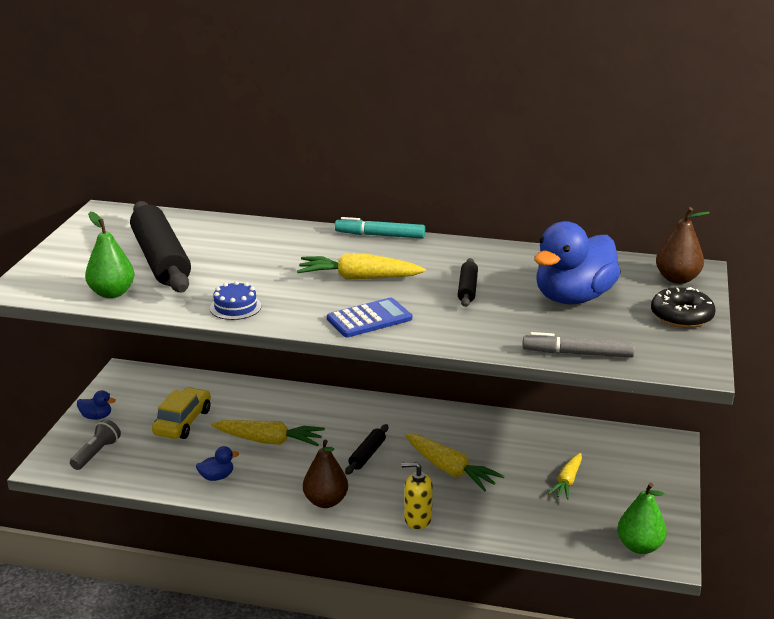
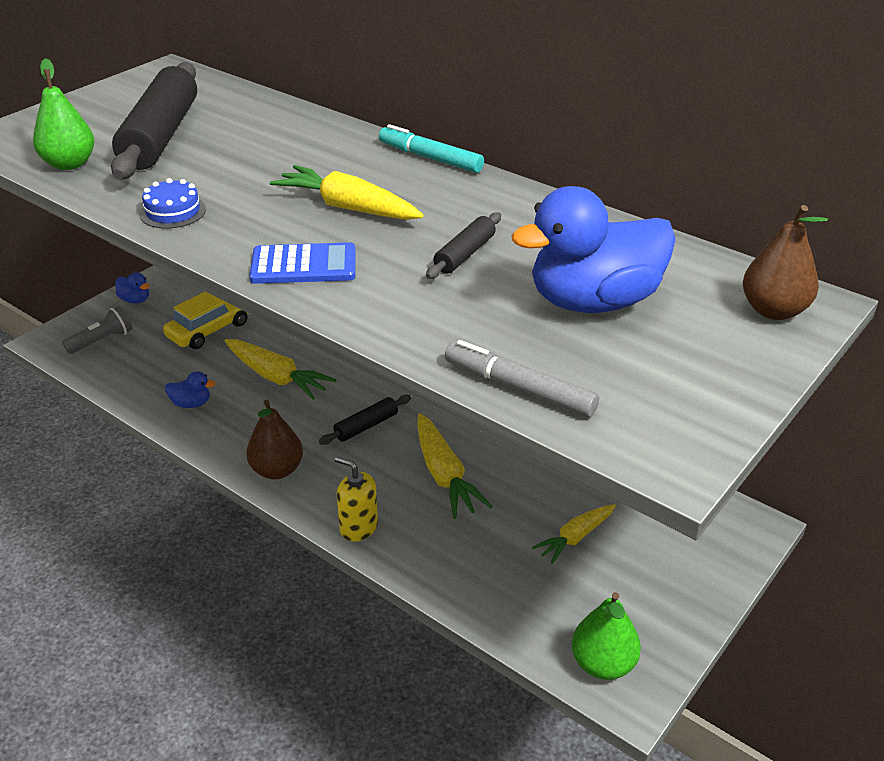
camera: 25 degrees right, 10 degrees up
(681, 316) = (727, 371): black donut -> none

